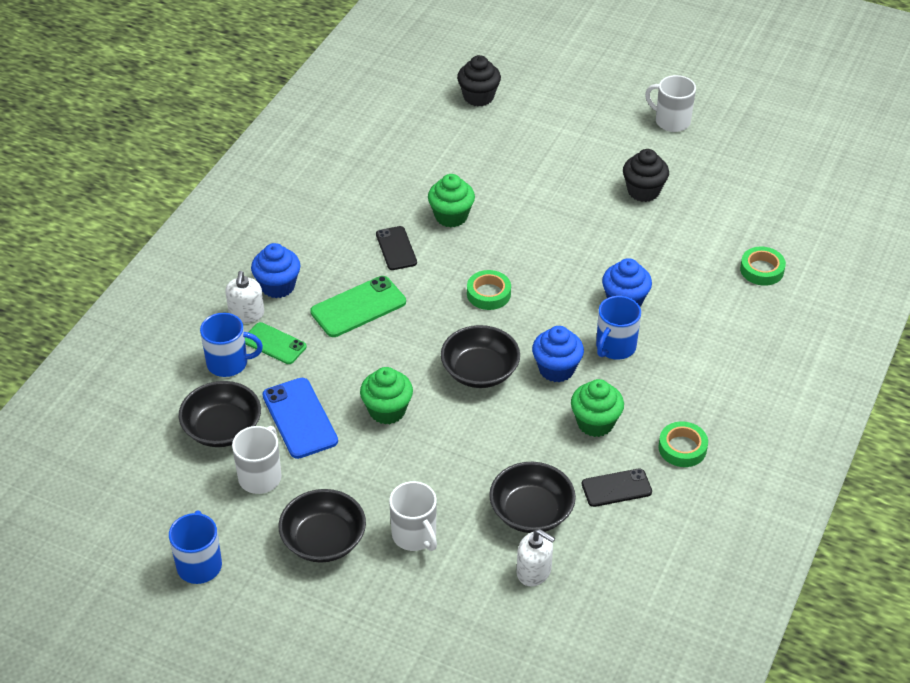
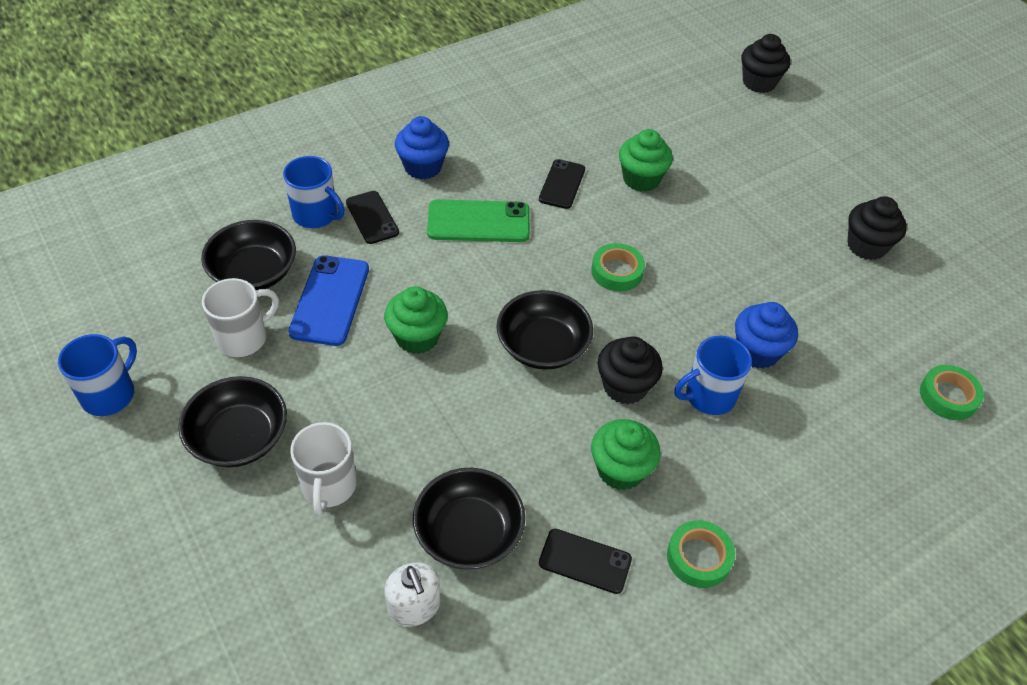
camera: 30 degrees right, 5 degrees up
(246, 313) = (373, 178): white soap dispenser -> none
(274, 343) = (372, 217): green phone -> black phone
(556, 369) = (625, 386): blue cupcake -> black cupcake
(671, 121) = (950, 190): white mug -> none

